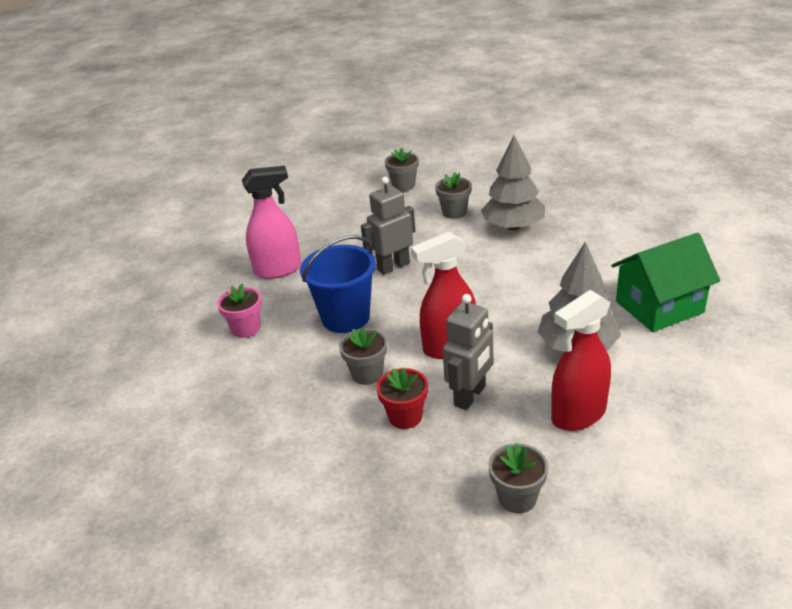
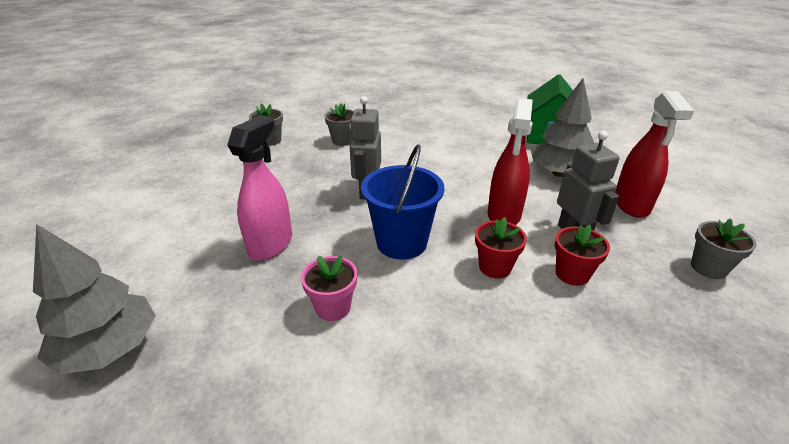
camera: 55 degrees left, 0 degrees up
(367, 374) = (495, 267): grey flower pot -> red flower pot
(513, 227) = (397, 133): grey tree -> grey tree (109, 348)

